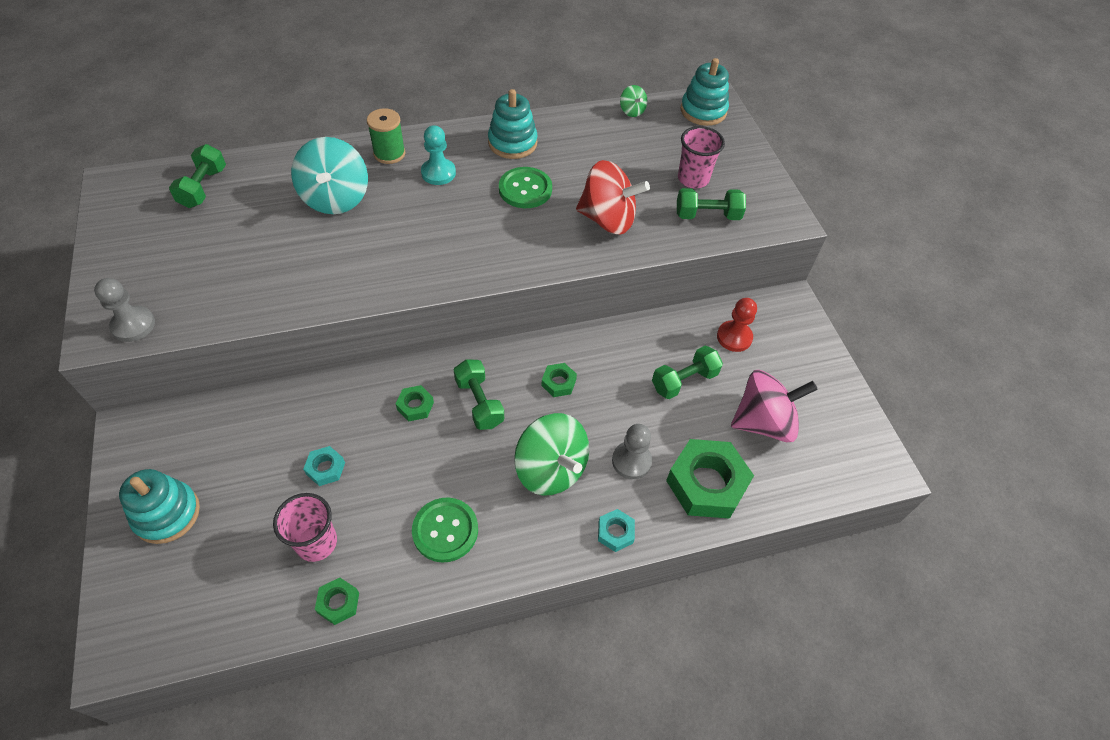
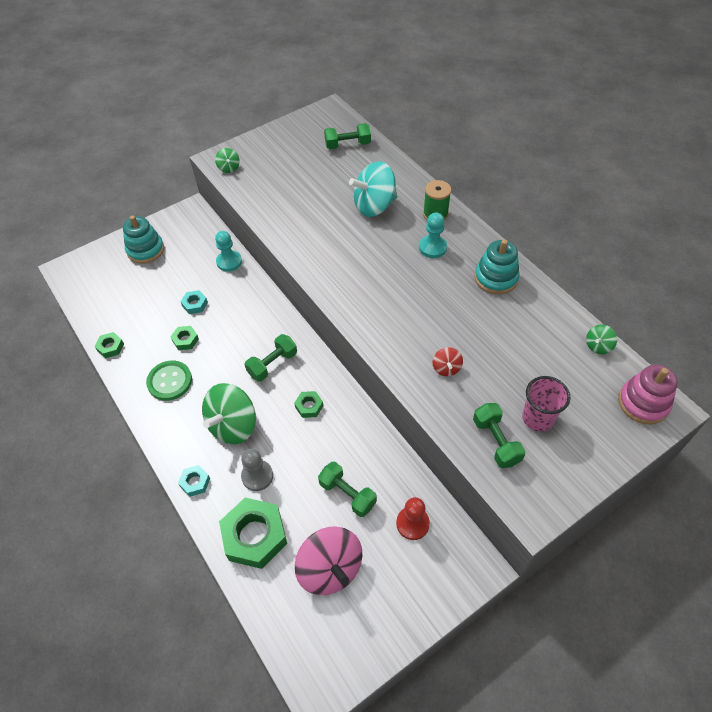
camera: 75 degrees right, 0 degrees up
(133, 325) = (229, 168): grey pawn -> green spinning top
(273, 407) = (229, 262): none -> turquoise pawn
(316, 543) = (145, 321): pink cup -> none
(415, 406) = (256, 330): green nut -> green nut (185, 340)
(525, 189) = (448, 304): green button -> none
(608, 219) = (446, 368): red spinning top -> red spinning top, size x0.46
(703, 111) = (643, 403): turquoise stacking toy -> pink stacking toy

